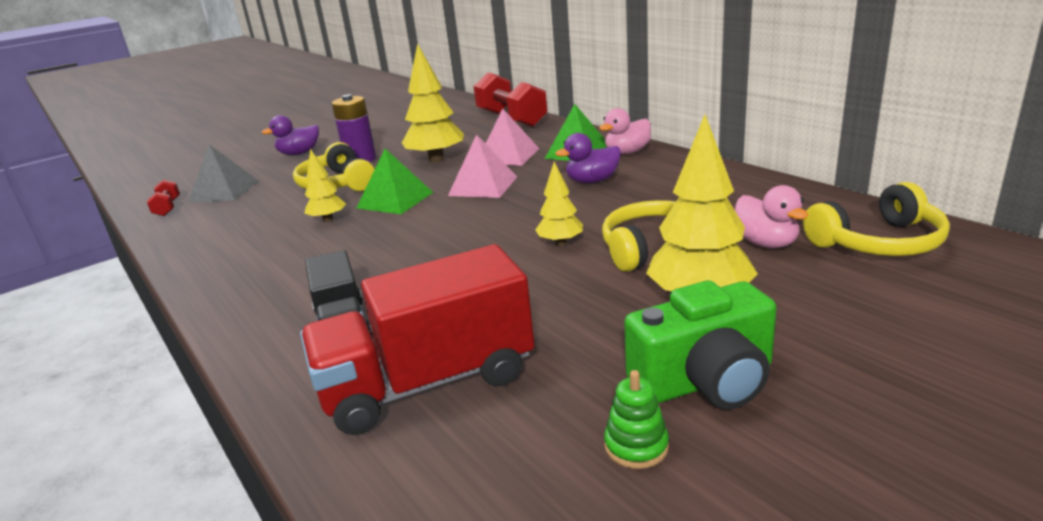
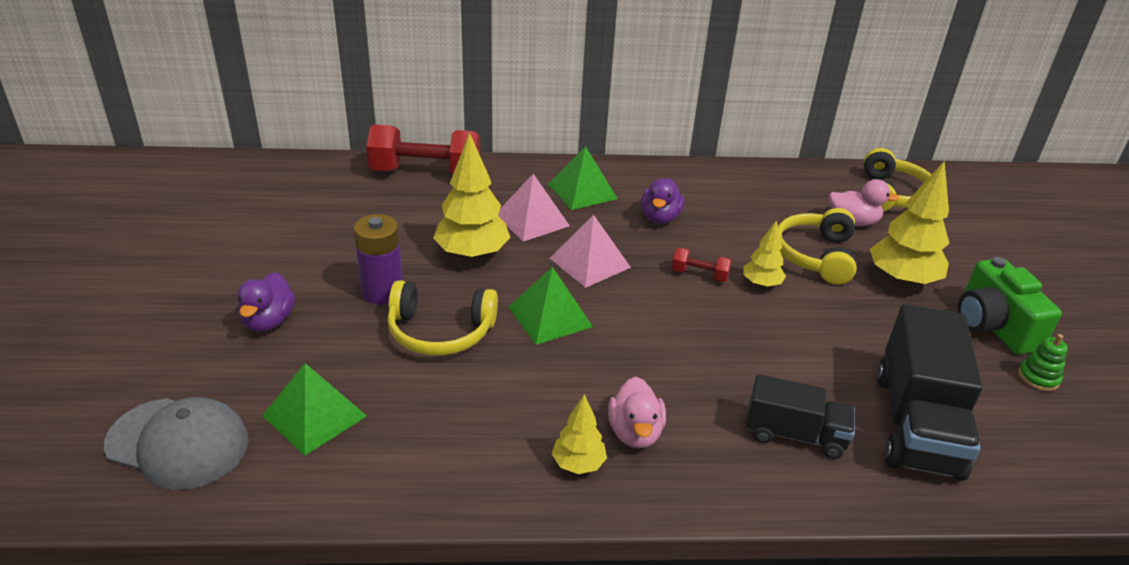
camera: 60 degrees left, 10 degrees up
(167, 208) = (299, 478): red dumbbell -> red dumbbell (699, 274)
(179, 179) = (178, 443): none -> grey cap
(224, 191) = (314, 415): grey pyramid -> green pyramid
(328, 219) = (542, 371): yellow tree -> yellow tree (578, 464)
(428, 382) = (916, 424): red truck -> black truck
(627, 152) = (621, 176): pink duck -> pink duck (635, 432)
(705, 381) = (993, 326): green camera -> green camera turned 150 degrees clockwise

